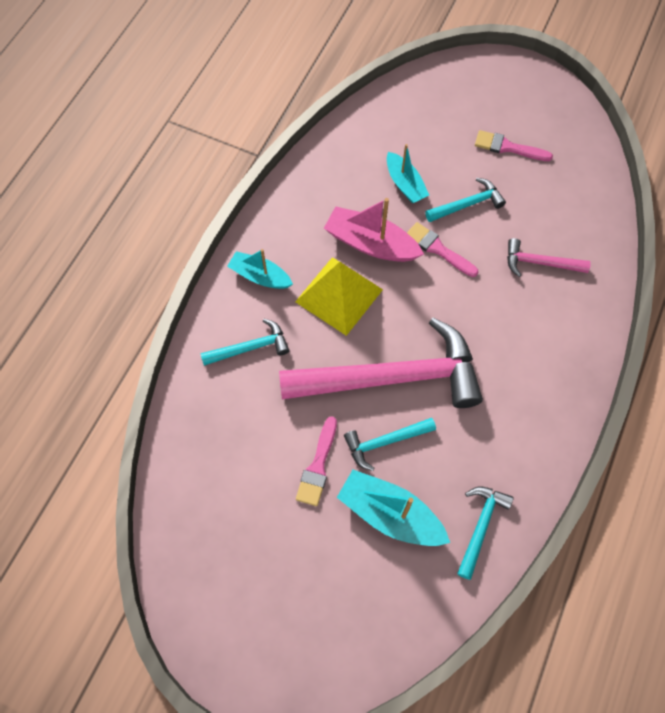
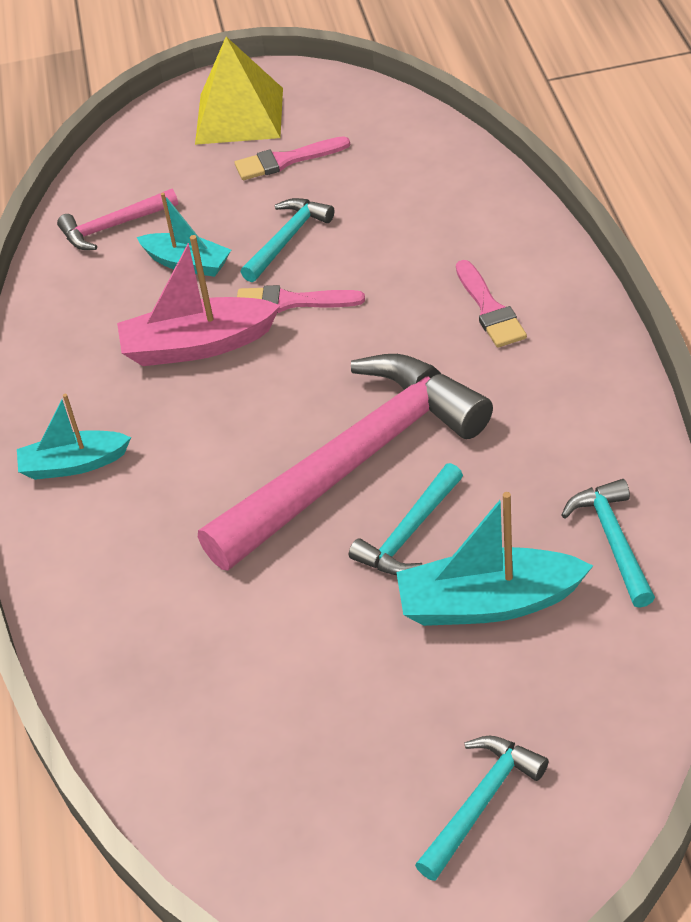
camera: 30 degrees left, 20 degrees down
(250, 347) = (130, 547): turquoise hammer -> turquoise hammer (480, 803)
(318, 466) = (344, 615): pink brush -> pink brush (489, 309)
(339, 295) = (203, 421): yellow pyramid -> yellow pyramid (239, 116)
(540, 263) = (431, 245): pink hammer -> pink hammer (114, 227)

